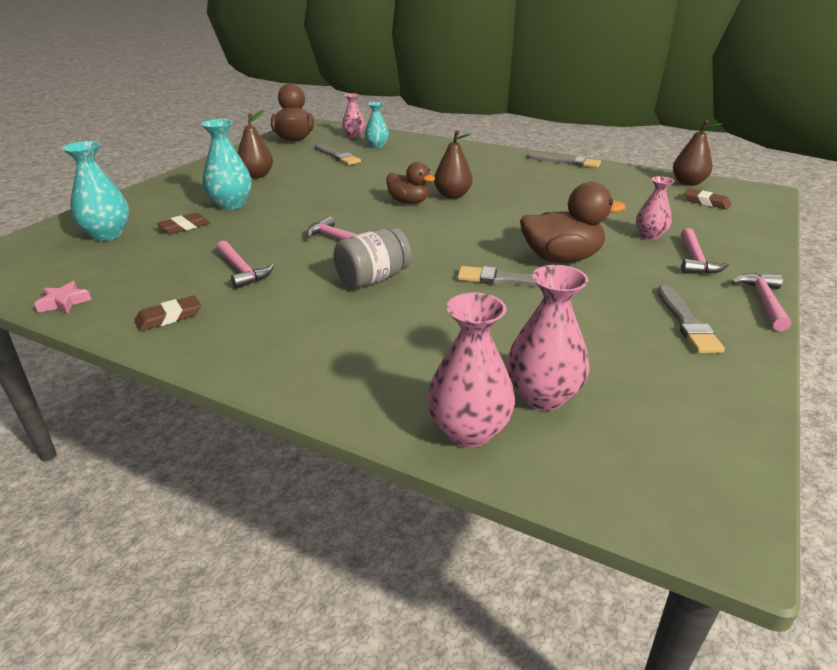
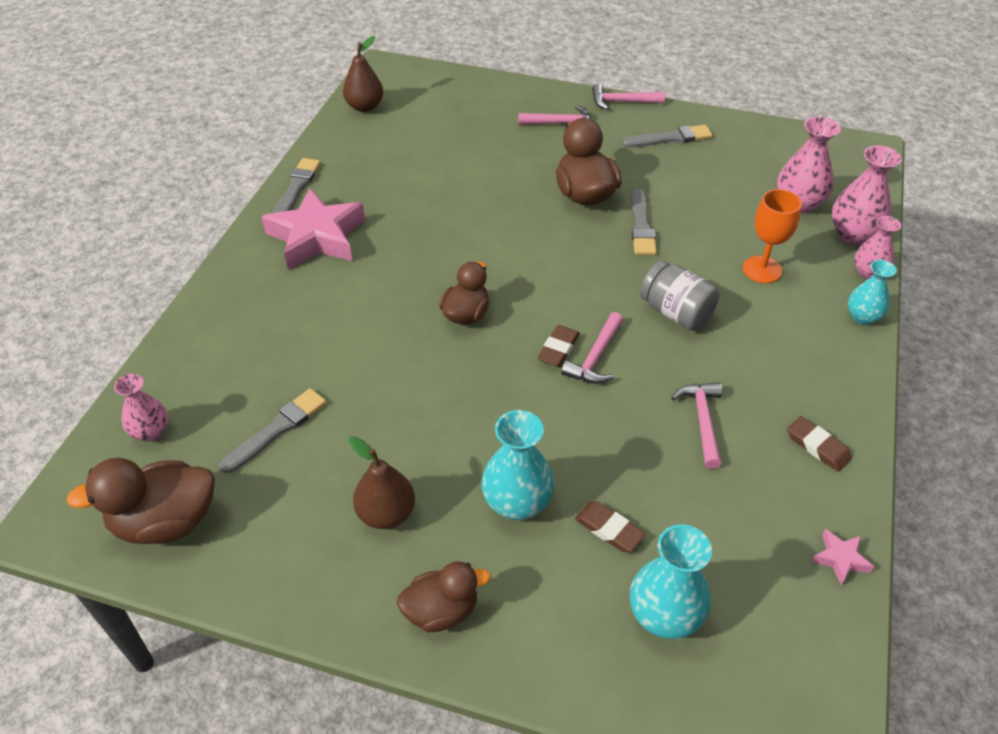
camera: 100 degrees left, 15 degrees up
(183, 184) = (441, 611): none -> brown duck
(242, 270) = (702, 421): pink hammer -> pink hammer turned 45 degrees counterclockwise
(377, 146) = (219, 387): turquoise vase -> turquoise vase (862, 317)
(417, 338) = (762, 269): none -> orange goblet
(452, 195) = (436, 278): brown pear -> none
(507, 166) = (317, 237): none -> pink star
(650, 235) = (515, 142): pink vase -> pink vase (868, 272)
(706, 202) = (421, 102): brown eraser -> brown eraser (558, 349)

